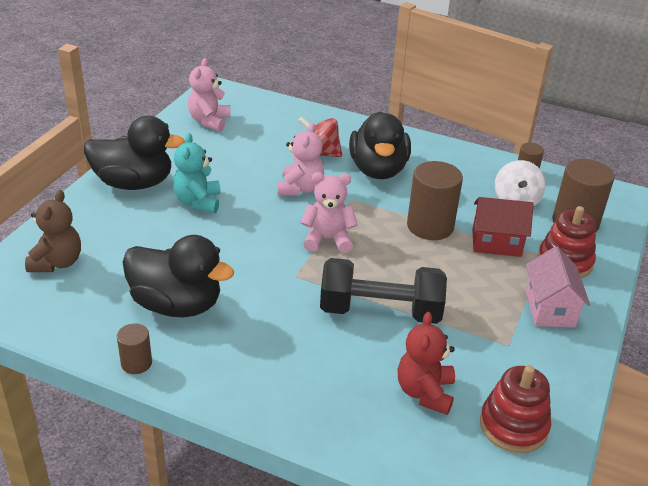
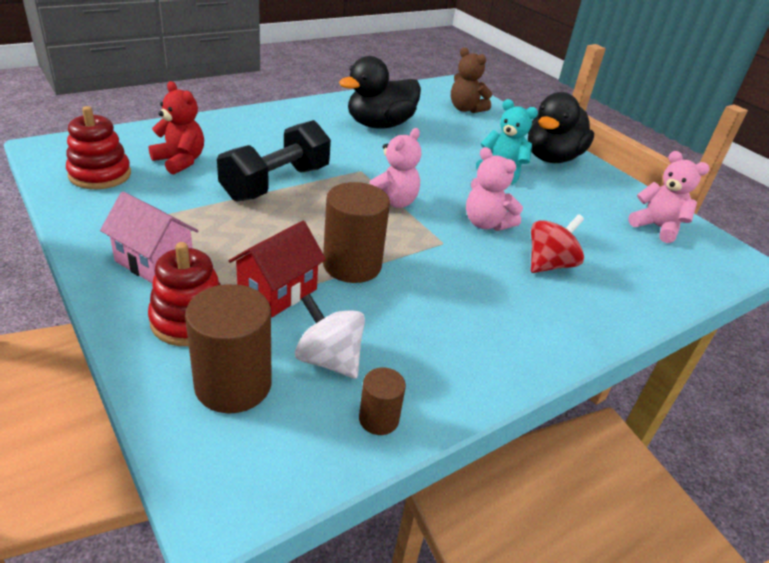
camera: 120 degrees right, 0 degrees up
(136, 363) = (341, 100): brown cylinder -> none
(378, 170) = (487, 287): black duck -> none

